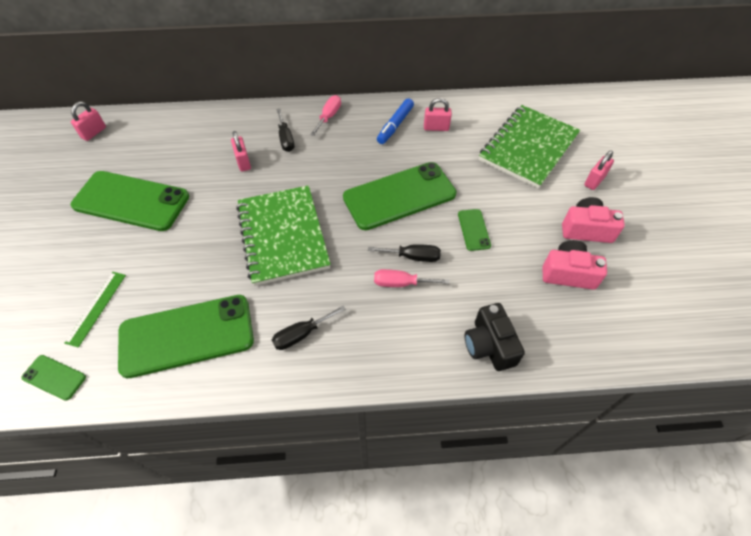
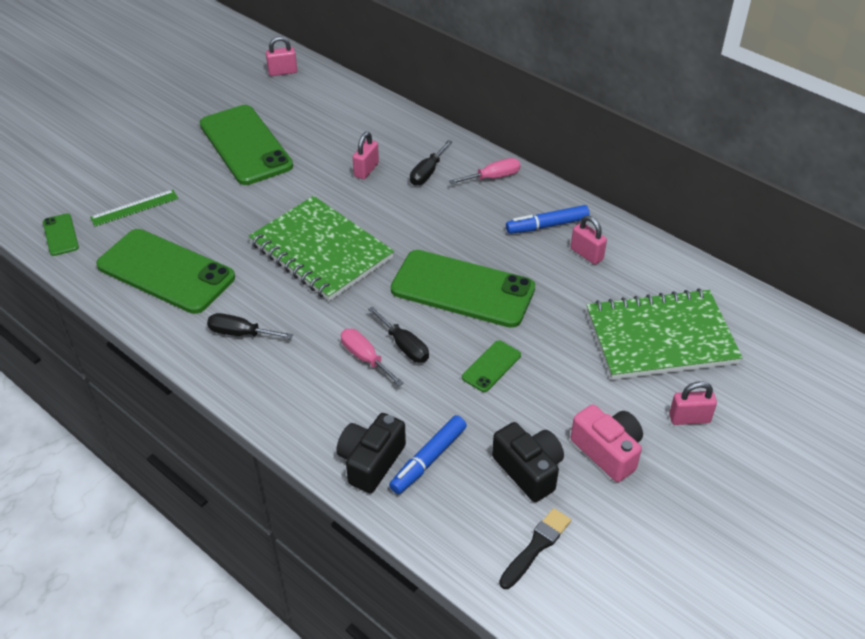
camera: 45 degrees right, 10 degrees down
(283, 236) = (321, 251): green notebook -> green notebook turned 75 degrees counterclockwise
(515, 314) = (428, 459): none -> blue marker
(568, 273) = (528, 470): pink camera -> black camera
(627, 313) = (536, 546): none -> black brush

